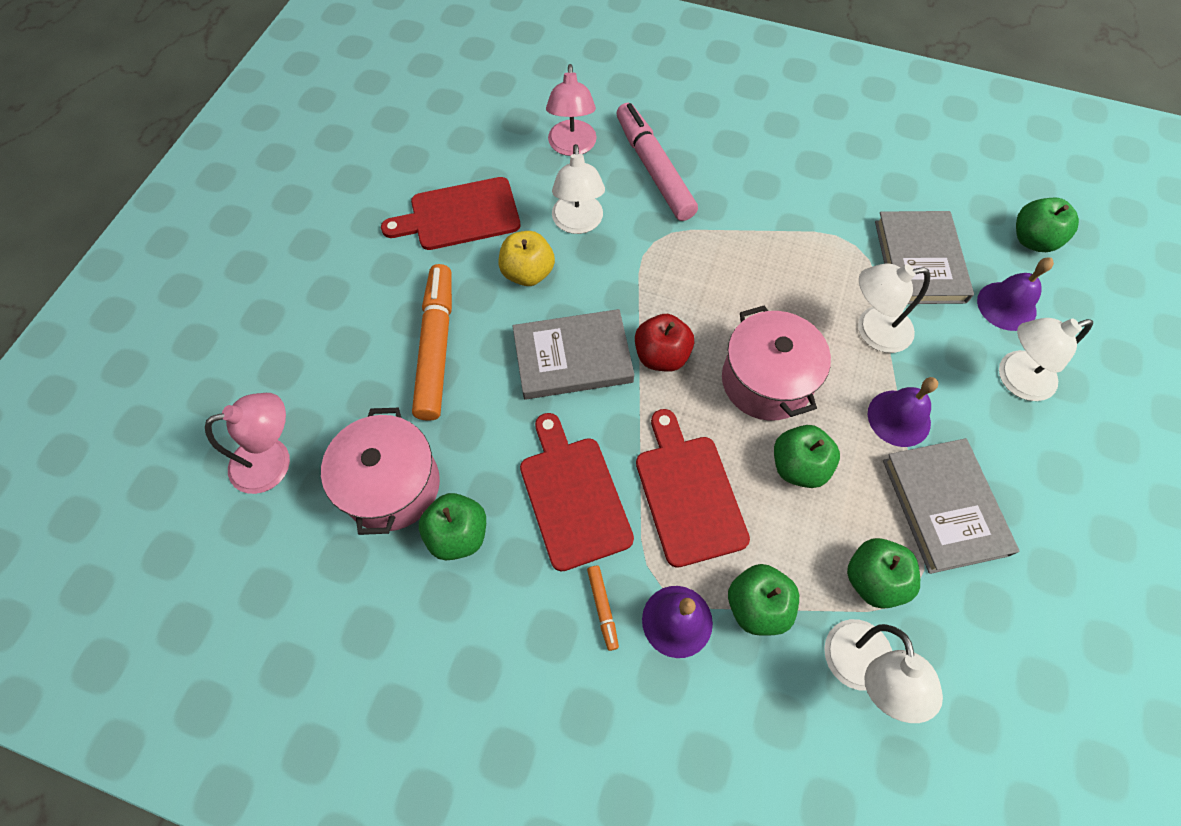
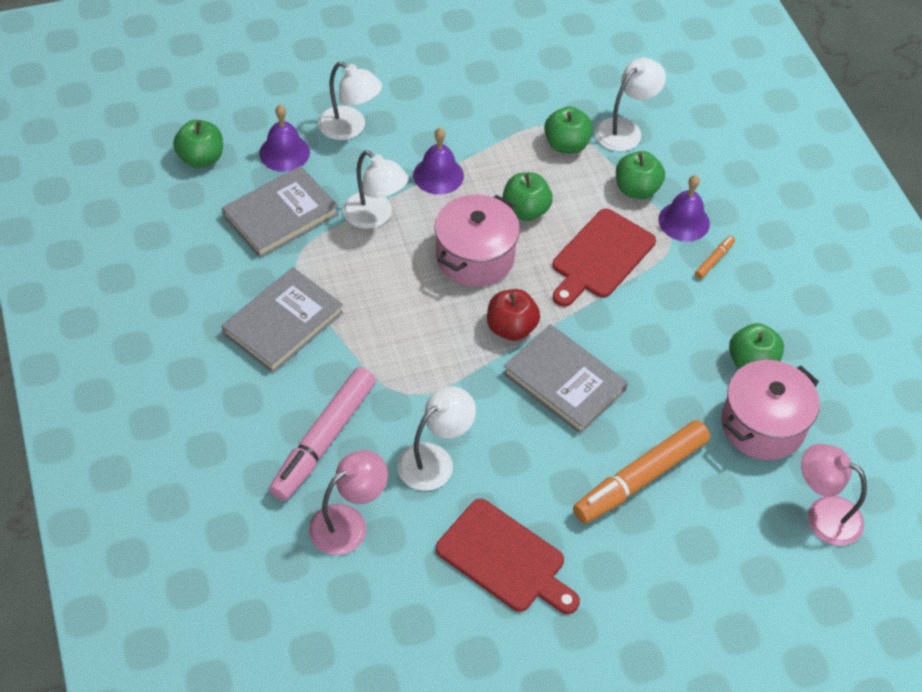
camera: 130 degrees left, 10 degrees down
(528, 273) = (517, 463): yellow apple -> none
(573, 496) = (664, 316): red cutting board -> none
(944, 506) = (484, 130): grey book -> grey book (283, 323)

